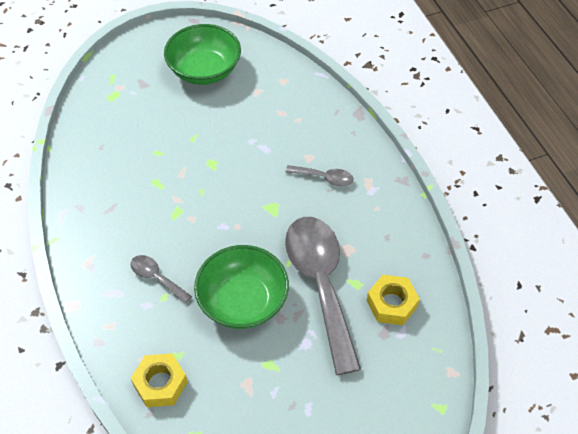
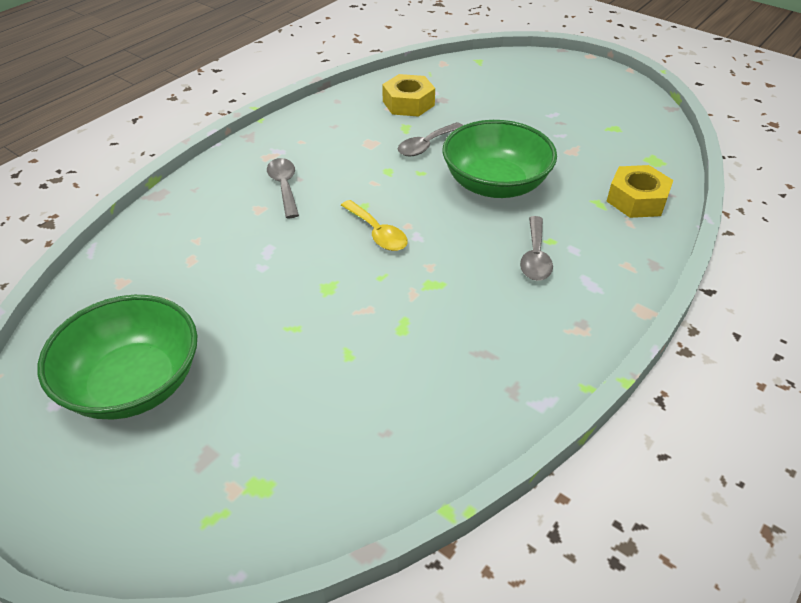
camera: 120 degrees left, 10 degrees down
(241, 206) = (377, 233): none -> yellow spoon
(320, 284) = (426, 145): grey spoon -> grey spoon, size x0.43

